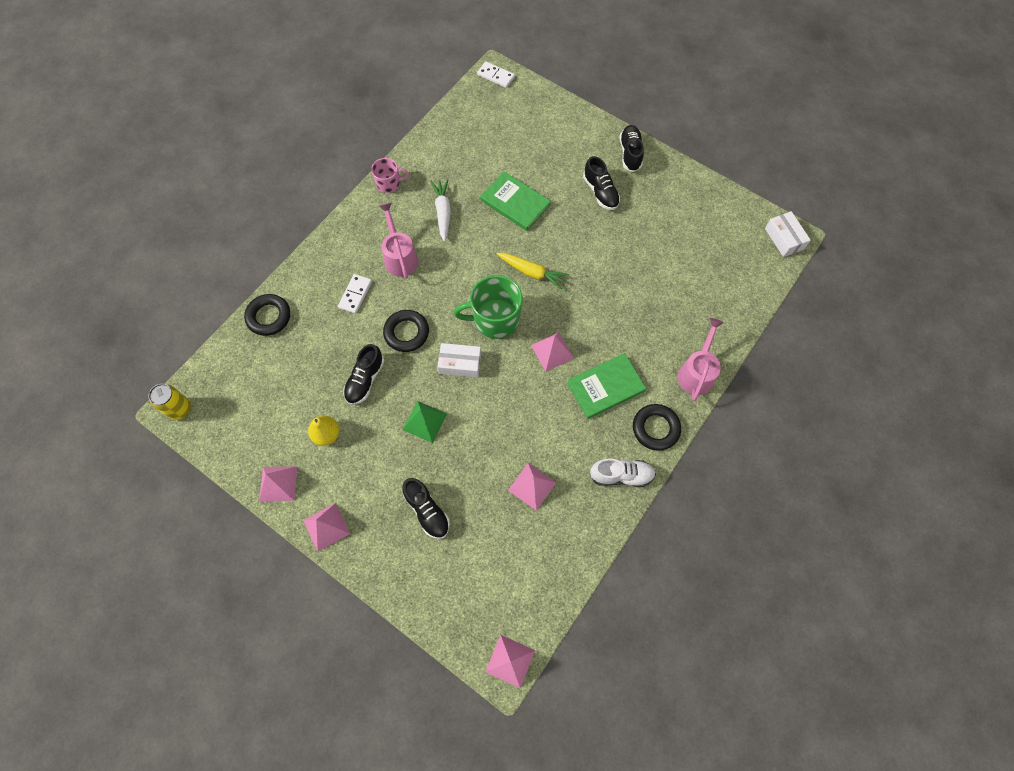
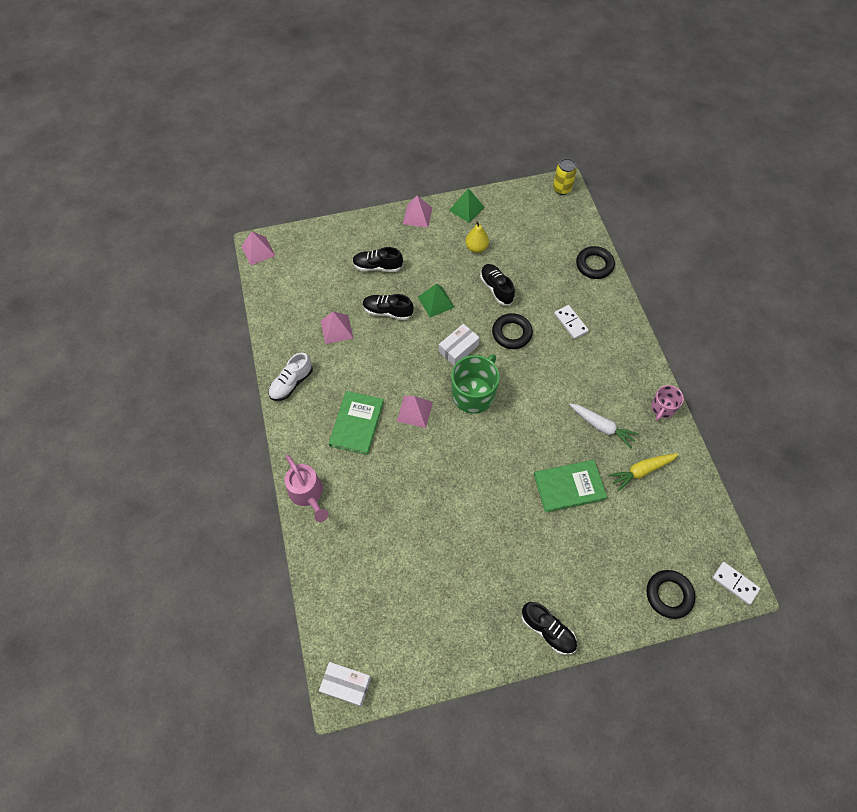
camera: 130 degrees right, 5 degrees down
(278, 483) = (466, 208): pink pyramid -> green pyramid
(399, 256) = (582, 370): pink watering can -> none
(496, 76) = (735, 583): white domino -> white domino turned 60 degrees clockwise
(532, 272) = (491, 448): yellow carrot -> yellow carrot (641, 471)
(600, 192) = (525, 565): black shoe -> black shoe (387, 311)
(655, 428) = (298, 430): black ring -> black ring (669, 595)

